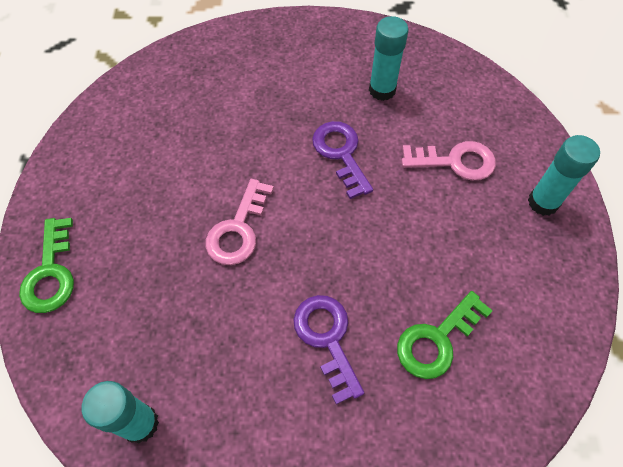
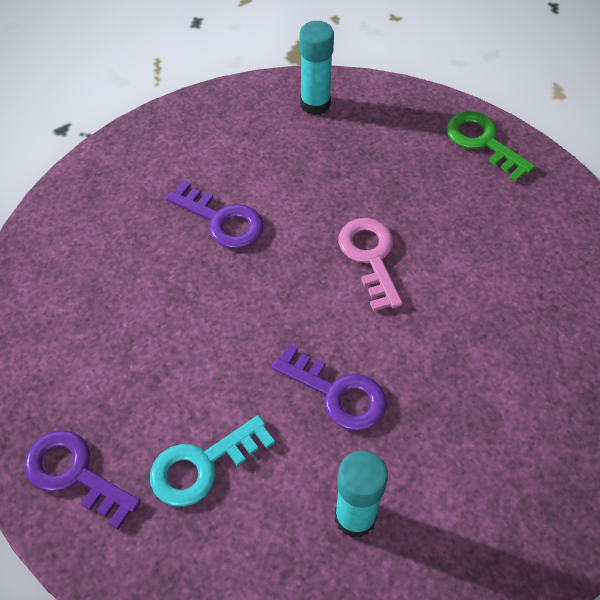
camera: 145 degrees right, 5 degrees down
(437, 340) = (127, 270): green key -> none
(455, 162) = (202, 465): pink key -> turquoise key
(543, 202) = (74, 474): turquoise glue stick -> purple key

